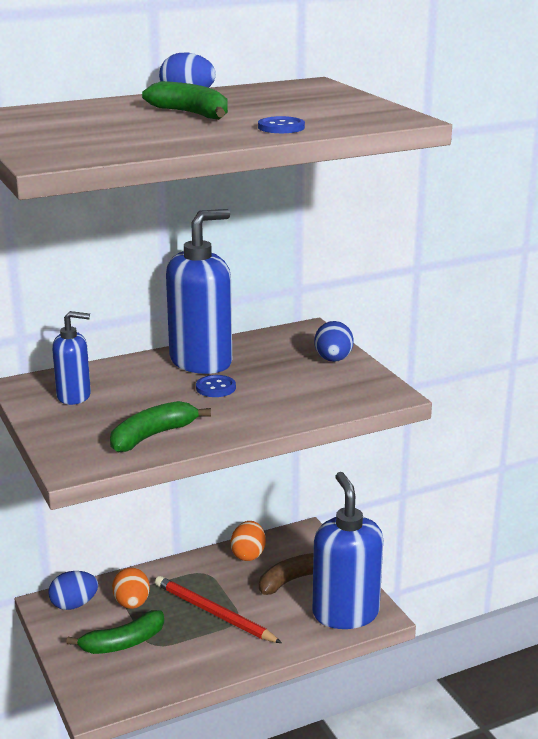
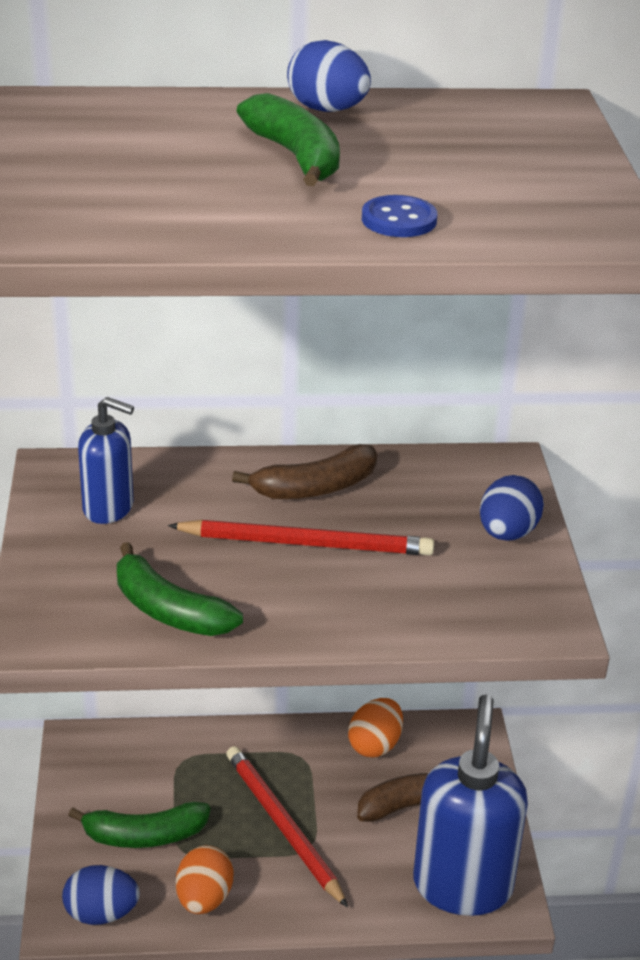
camera: 20 degrees right, 10 degrees up
(74, 605) = (111, 755): blue egg -> blue egg (101, 913)
(132, 603) = (184, 776): orange egg -> orange egg (204, 898)
(152, 436) = (169, 610): green banana -> green banana turned 120 degrees counterclockwise
(201, 361) = (315, 488): blue soap dispenser -> brown banana
(215, 388) = (306, 543): blue button -> red pencil

